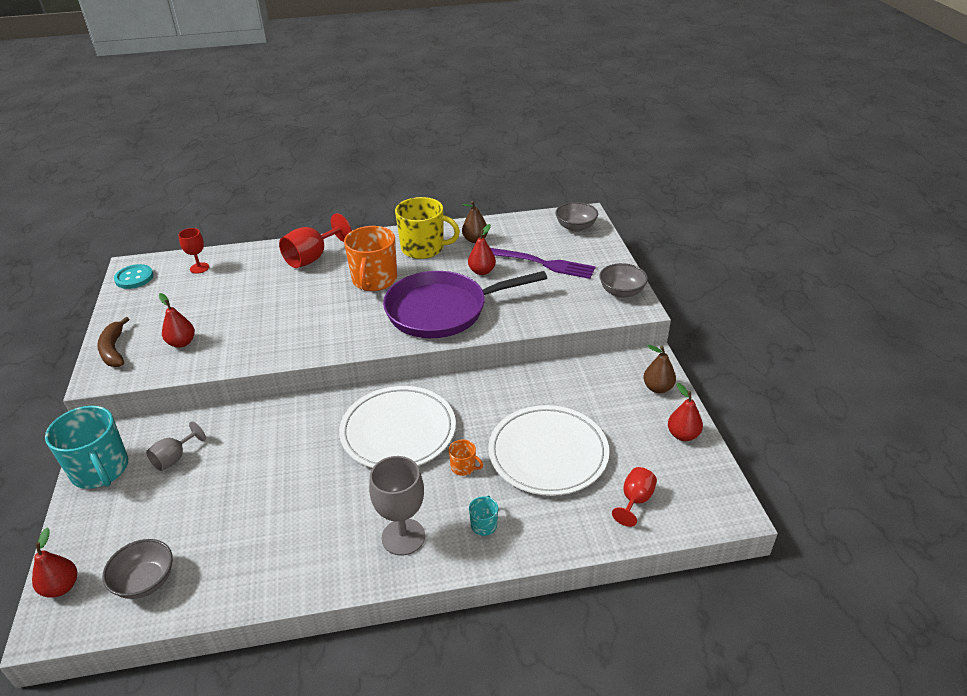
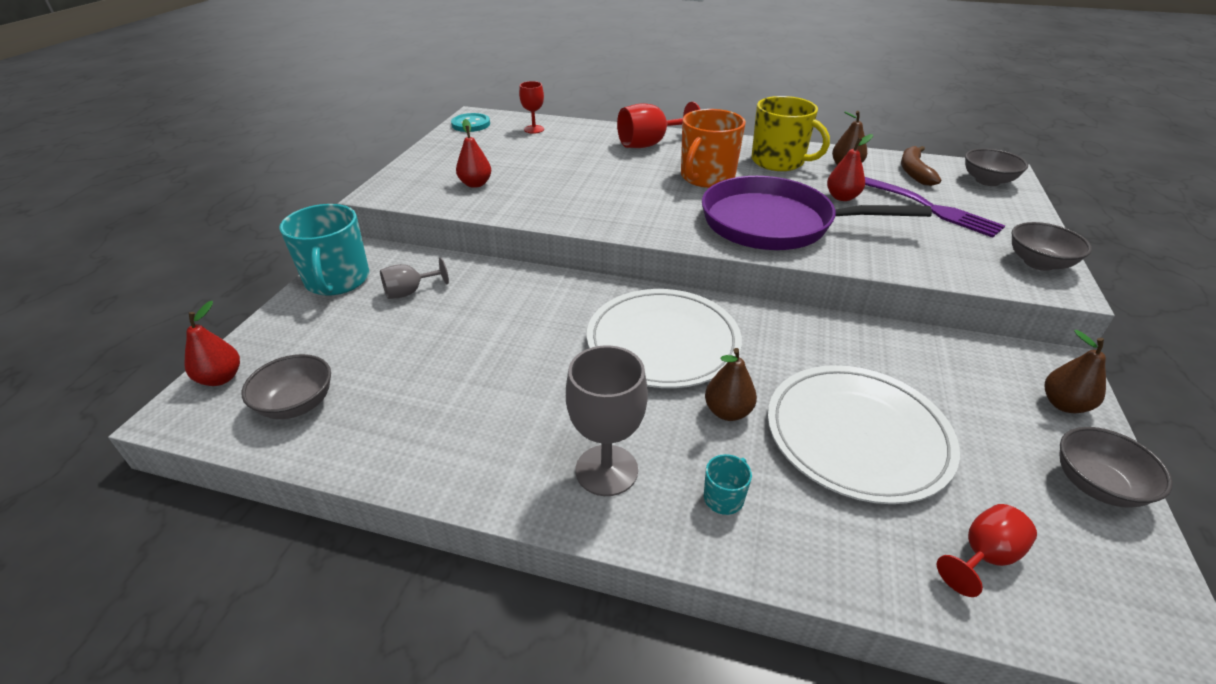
camera: 25 degrees right, 0 degrees up
(114, 350) = (411, 174): brown banana -> brown banana (914, 172)
(463, 467) = (727, 412): orange mug -> brown pear
(683, 435) = (1096, 485): red pear -> grey bowl

